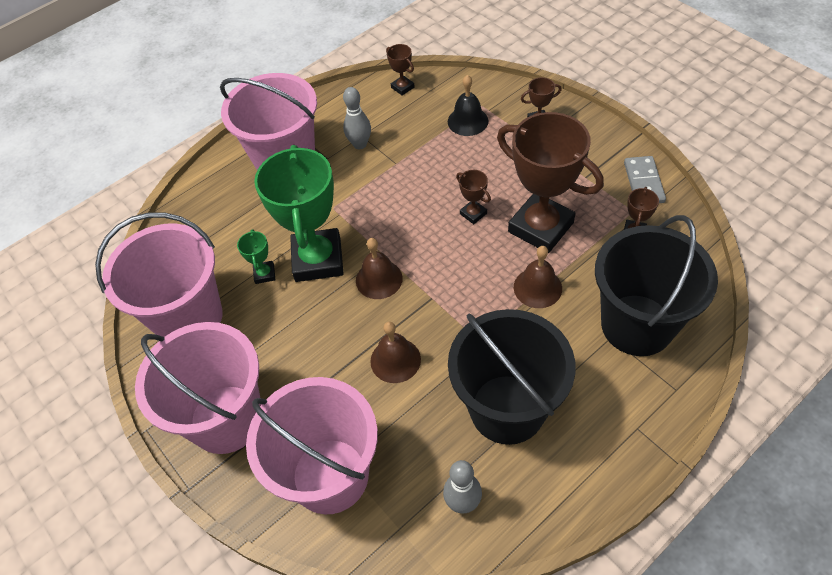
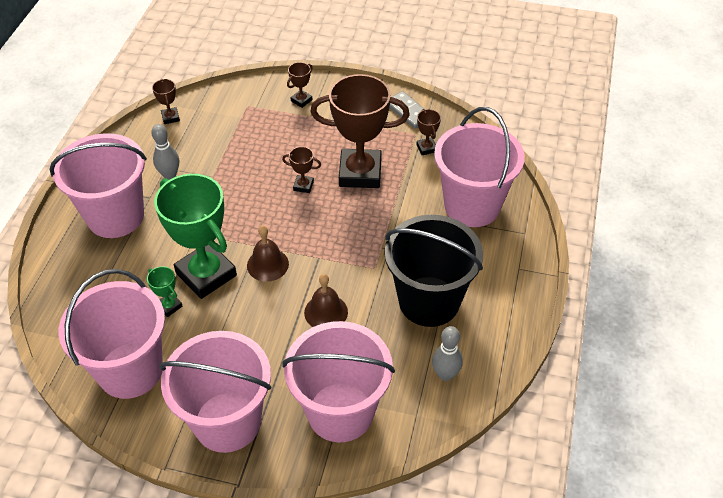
camera: 40 degrees left, 5 degrees down
(402, 87) = (170, 117): brown trophy -> brown trophy turned 60 degrees clockwise
(467, 121) = (246, 122): black bell -> none
(537, 287) = (389, 214): brown bell -> none
(637, 325) = (472, 206): black bucket -> pink bucket

